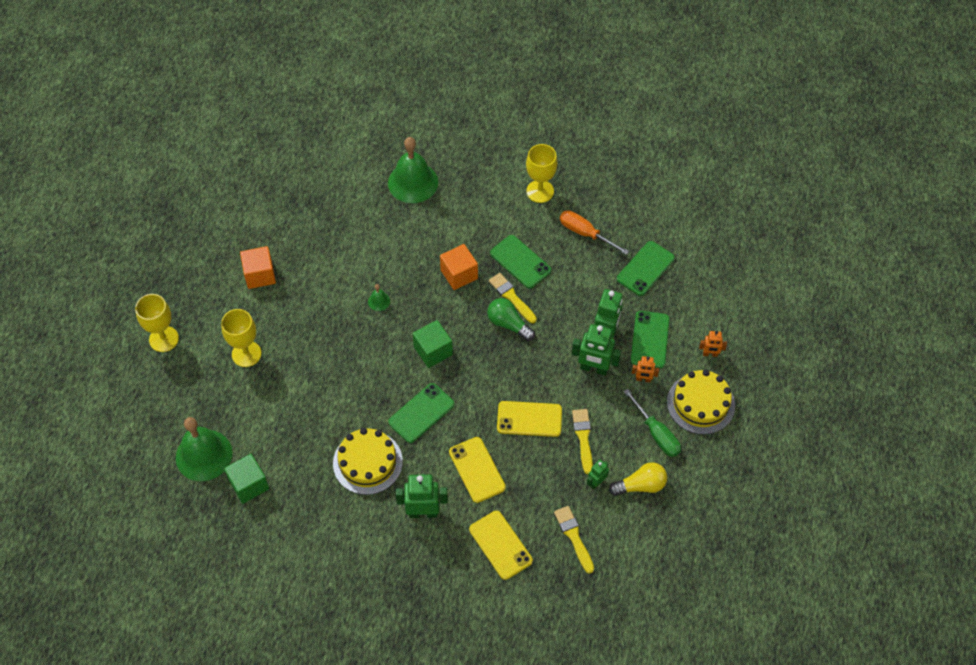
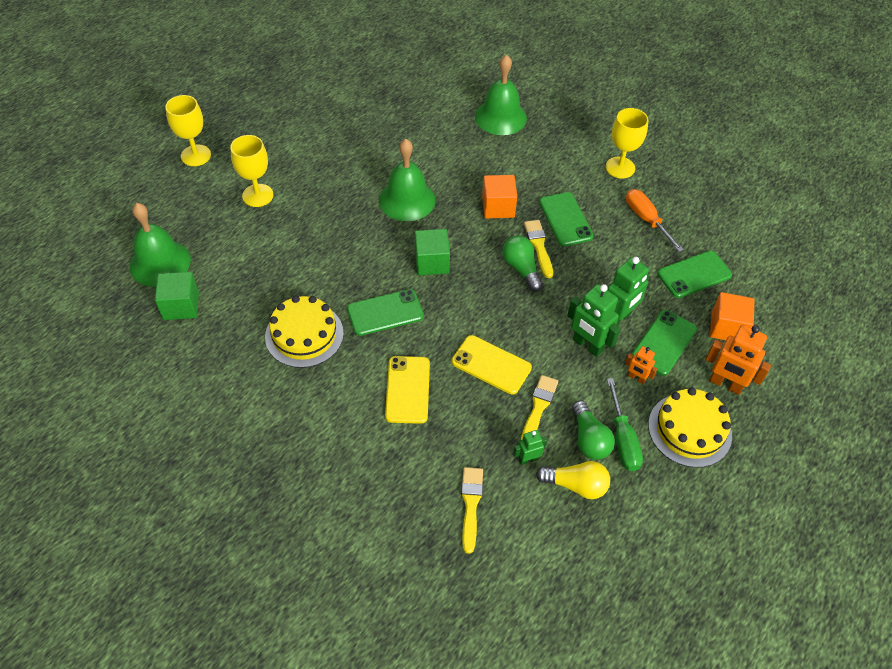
camera: 25 degrees right, 5 degrees down
(260, 275) = (314, 138): orange cube -> orange cube (727, 327)
(379, 301) = (407, 200): green bell -> green bell, size x2.39
(423, 512) = (327, 406): green robot -> none
(500, 545) = (387, 476): yellow phone -> none
(632, 445) = (589, 439): none -> green light bulb
(710, 354) = (725, 384): orange robot -> orange robot, size x1.82

